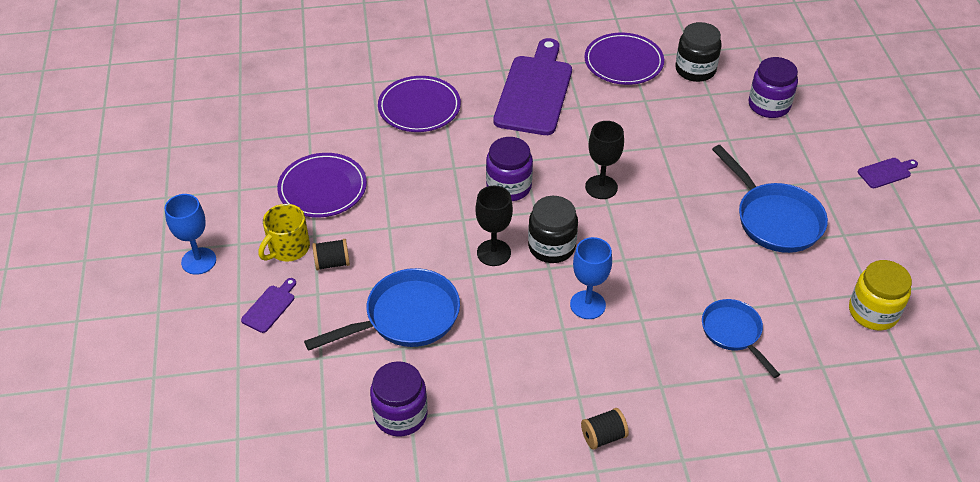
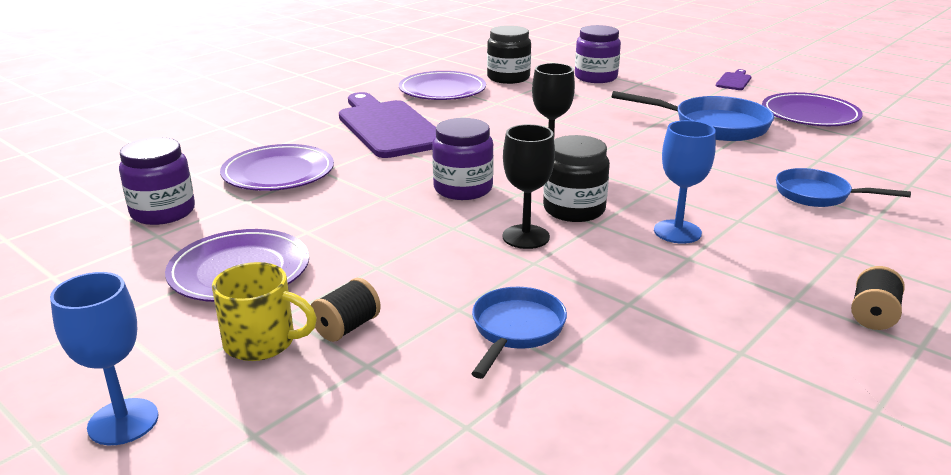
camera: 40 degrees left, 20 degrees down
(270, 307) = (313, 413): purple cutting board -> none
(288, 248) = (262, 342): yellow mug -> yellow mug turned 75 degrees counterclockwise
(400, 415) = (659, 423): purple jar -> purple jar (163, 212)
(405, 317) = (516, 330): blue pan -> blue pan, size x0.64
(873, 312) = (872, 143): yellow jar -> none
(880, 251) = (810, 114): none -> purple plate

